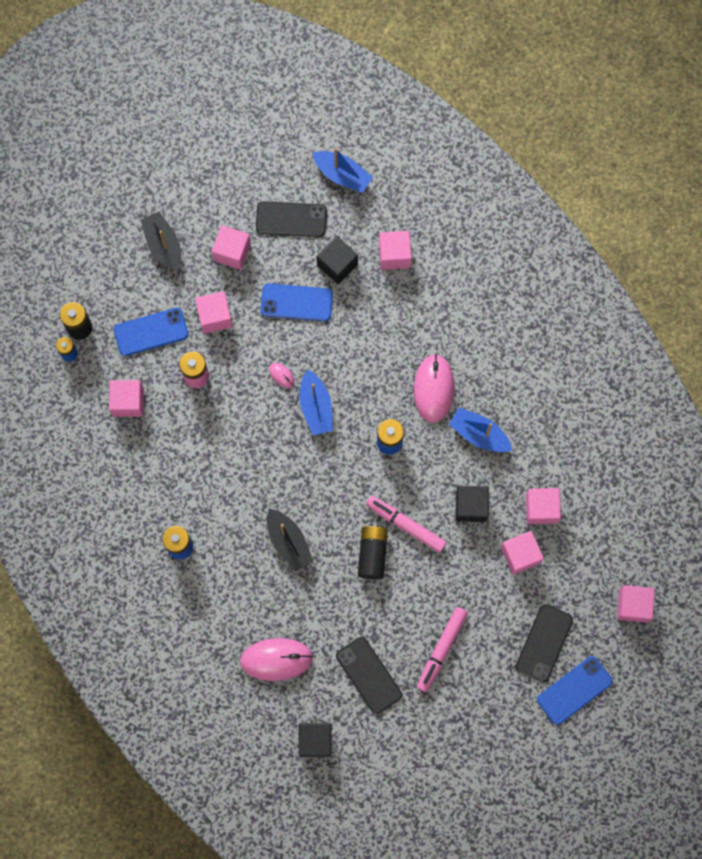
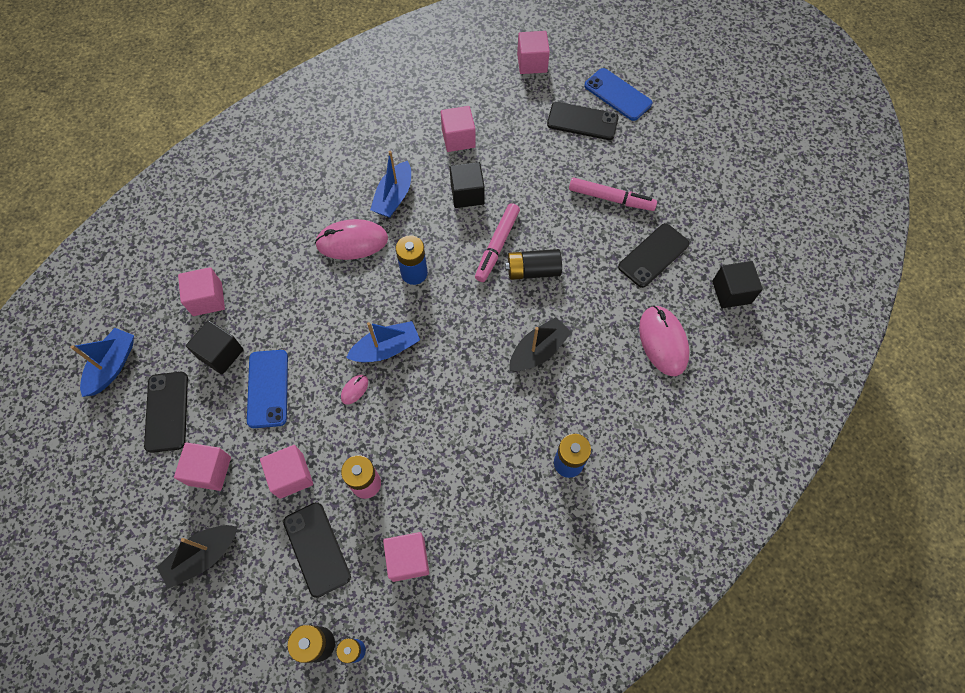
camera: 100 degrees left, 10 degrees down
(151, 332) = (317, 549): blue phone -> black phone
(520, 555) = (505, 149): pink cube -> none

